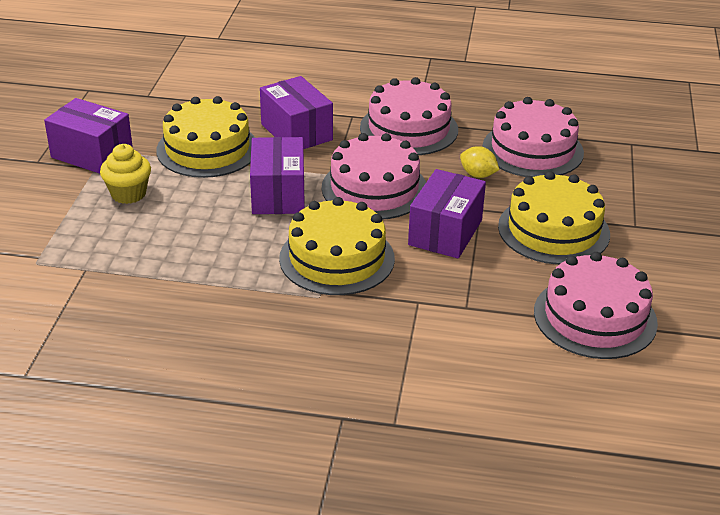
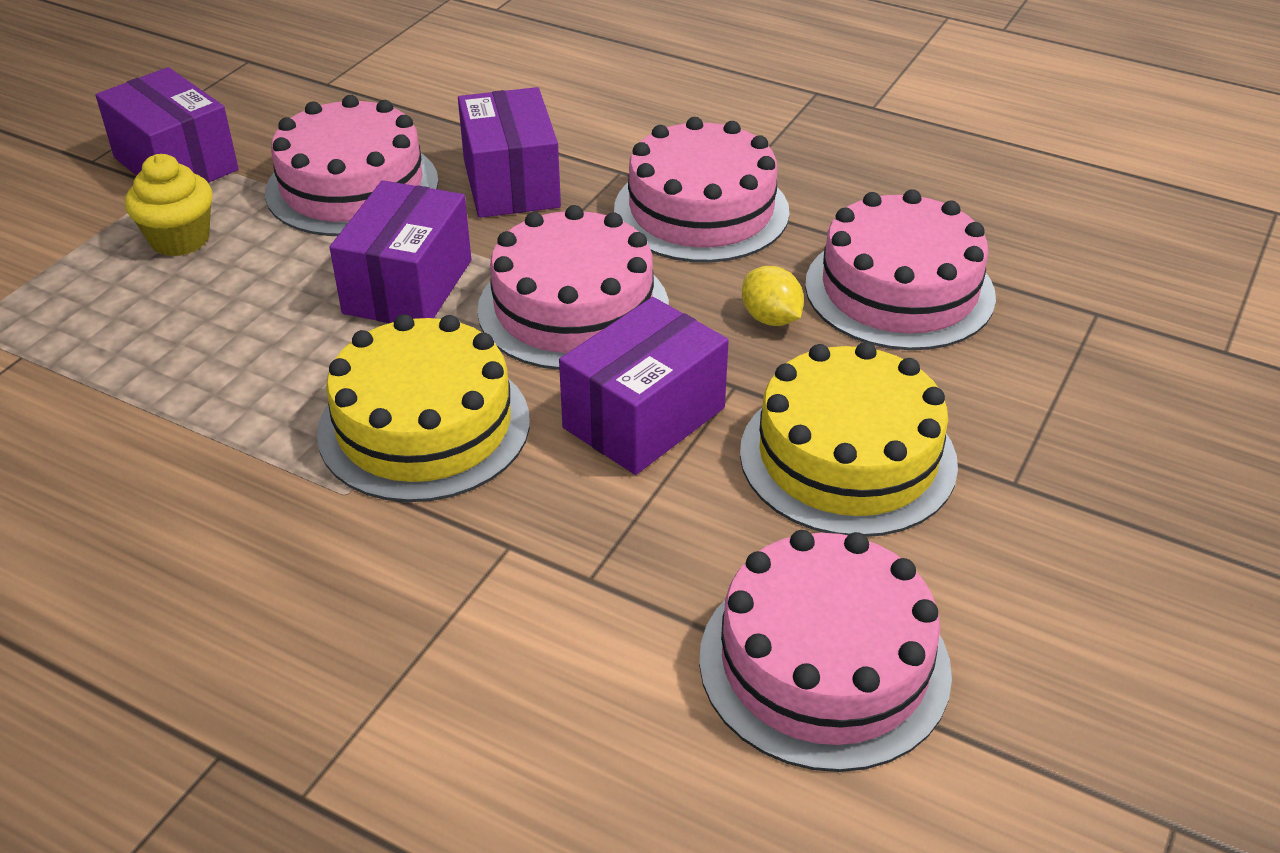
camera: 20 degrees right, 5 degrees up
(207, 149) = (352, 187): yellow cake -> pink cake

